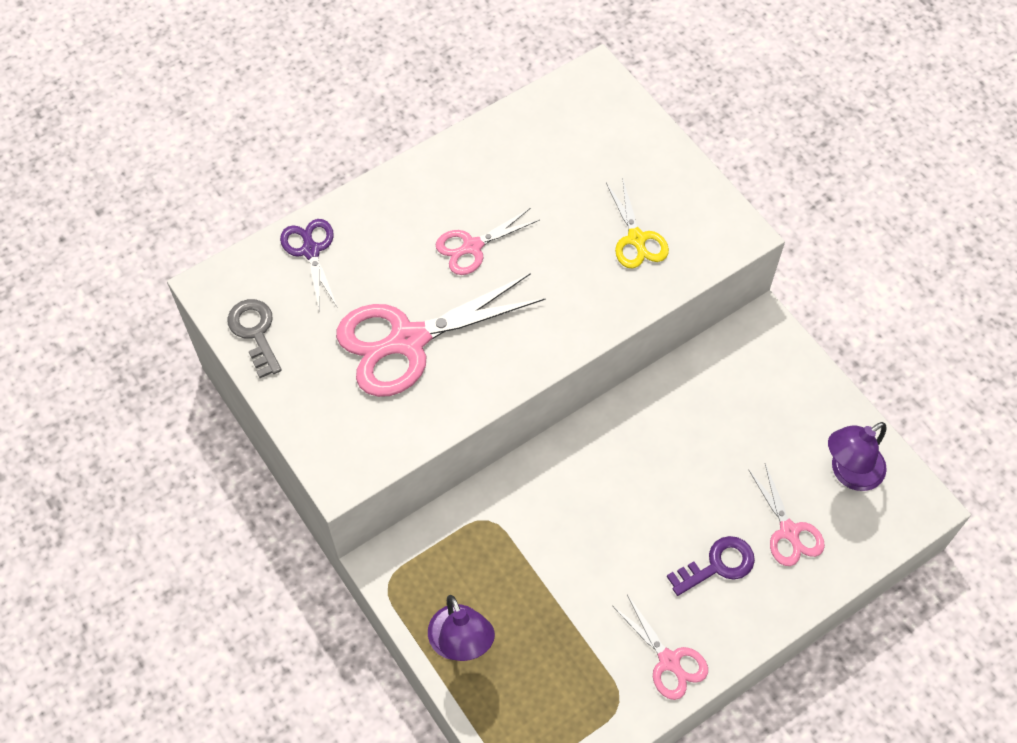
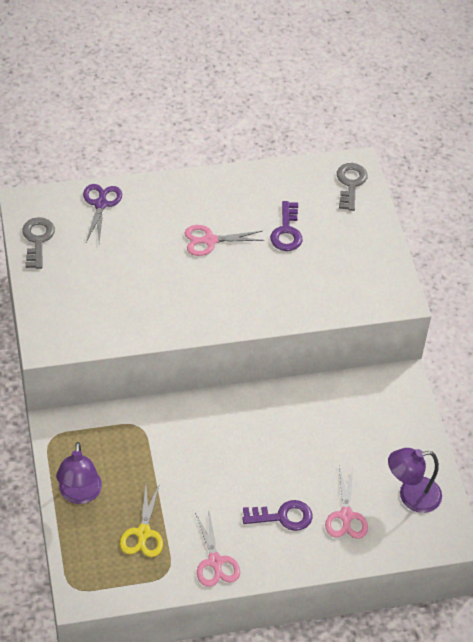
camera: 20 degrees right, 10 degrees down
(407, 341) = (133, 281): pink scissors -> none
(559, 197) = (286, 231): none -> purple key
(602, 103) = (350, 183): none -> grey key
(637, 239) = (326, 277): yellow scissors -> yellow scissors (143, 533)

